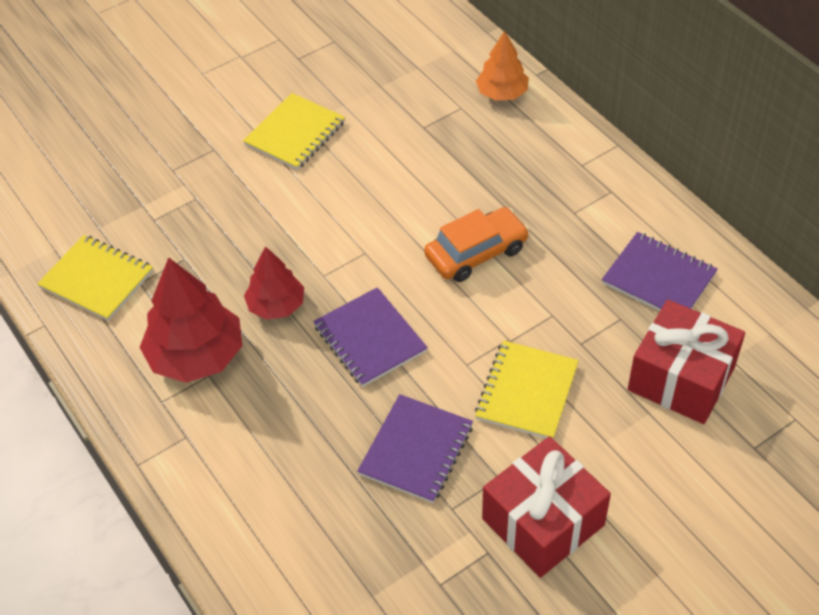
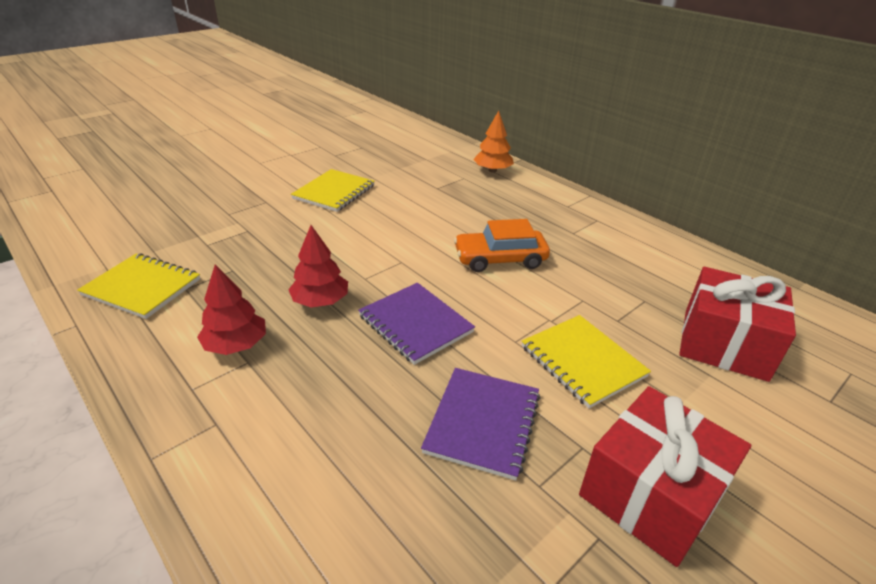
camera: 10 degrees left, 15 degrees down
(196, 355) = (236, 345): red tree -> red tree, size x0.61
(476, 253) = (500, 259): orange car -> orange car turned 150 degrees counterclockwise
(526, 392) = (582, 361): yellow notebook -> yellow notebook turned 45 degrees counterclockwise
(659, 278) = (663, 272): purple notebook -> none

